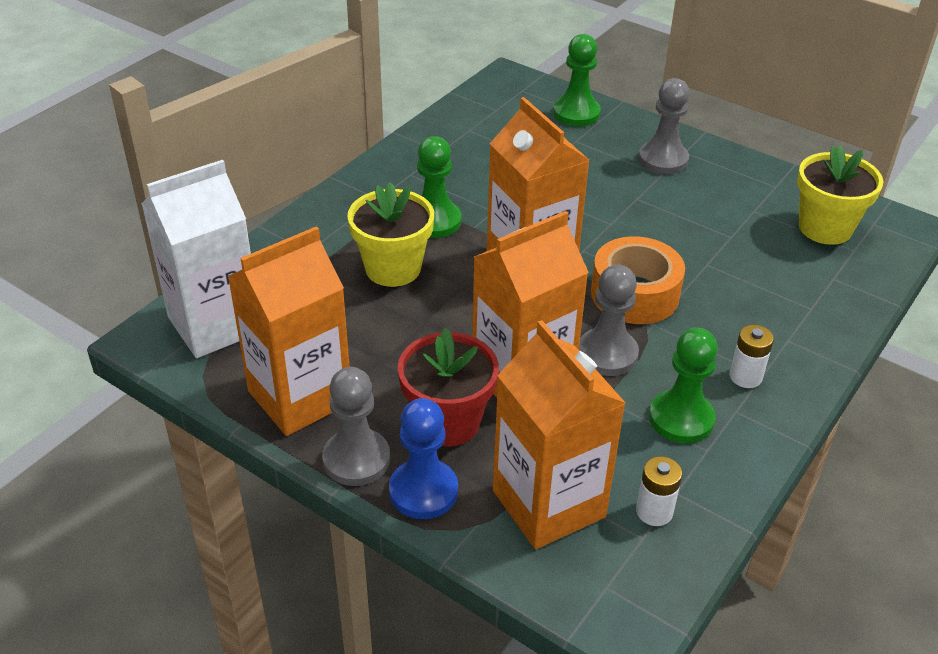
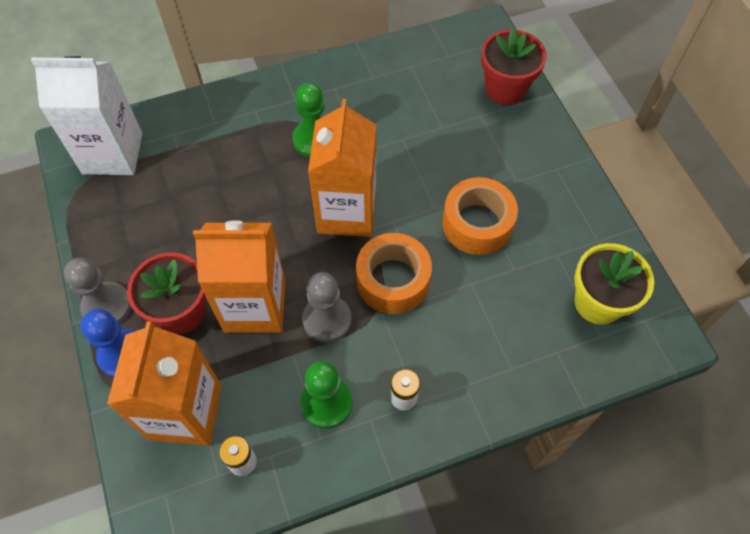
camera: 35 degrees right, 20 degrees up
(300, 397) = (114, 239): orange carton -> none
(393, 268) = (253, 167): yellow flower pot -> none
(576, 113) = (505, 89): green pawn -> red flower pot
(662, 218) = (477, 224): none -> orange tape
(663, 160) = (531, 168): grey pawn -> none

